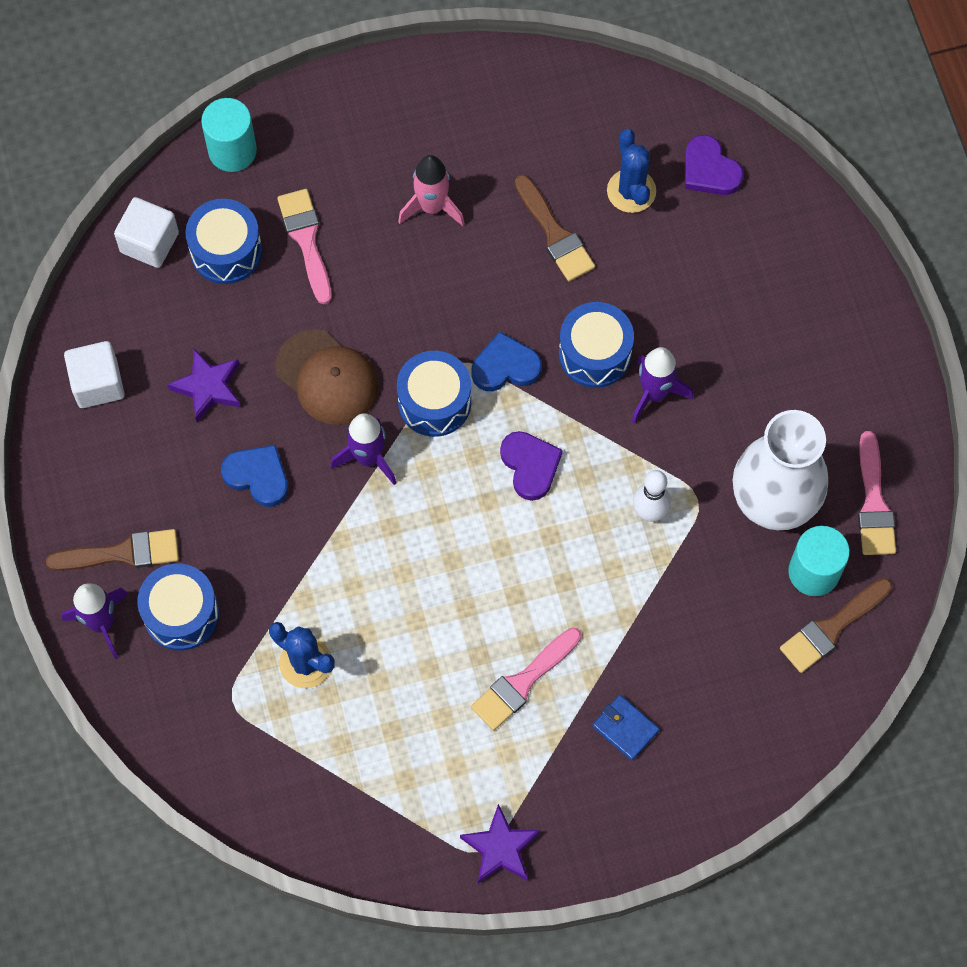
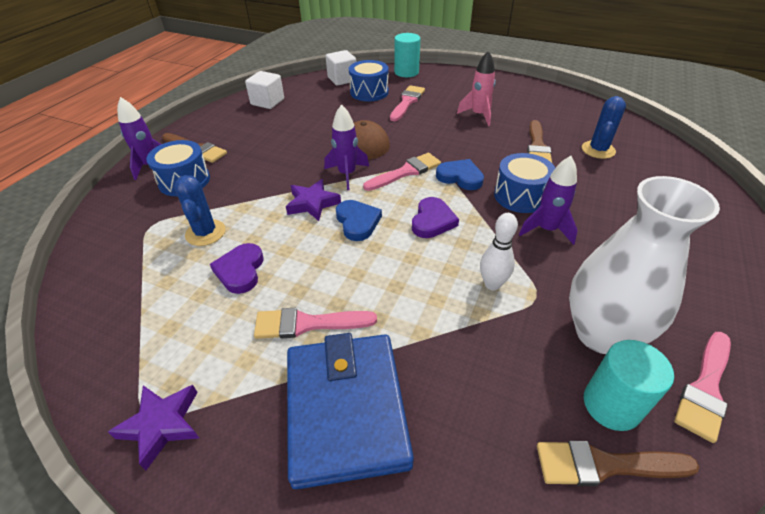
camera: 40 degrees right, 25 degrees down
(208, 387) = (307, 121): purple star -> purple star (312, 203)
(258, 476) = (288, 155): blue heart -> blue heart (357, 222)
(434, 402) = (406, 172): blue drum -> pink brush
(625, 728) = (346, 409): blue wallet -> blue wallet, size x2.48
(709, 170) = (657, 161): purple heart -> purple heart (240, 270)

